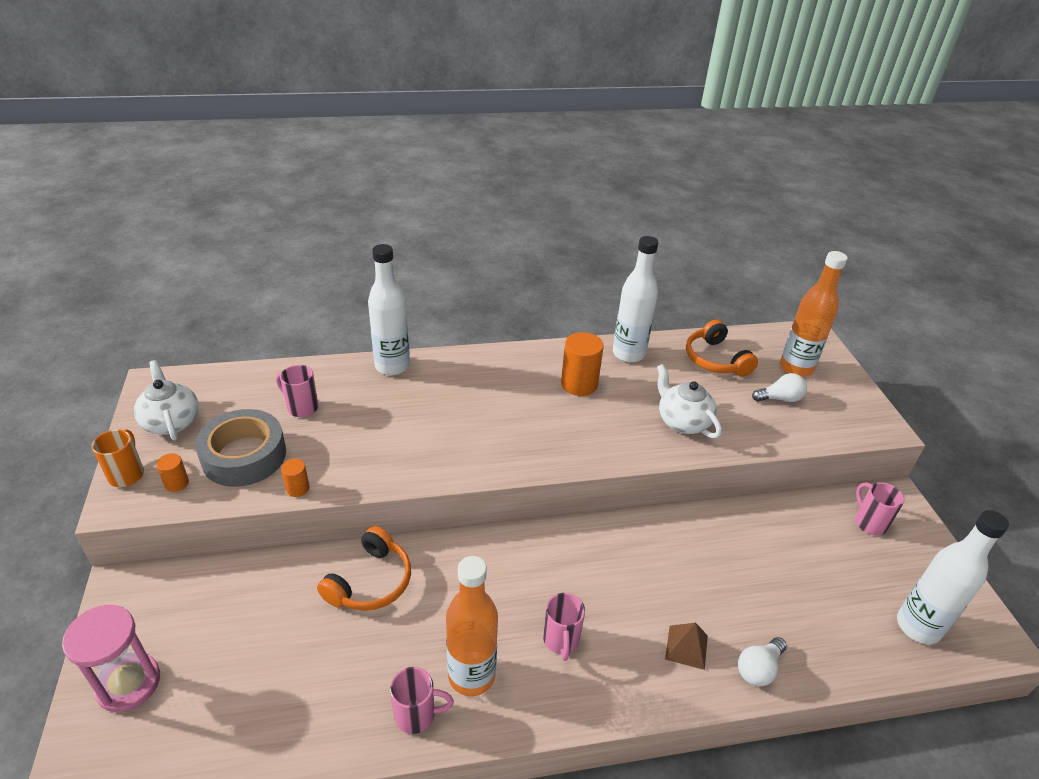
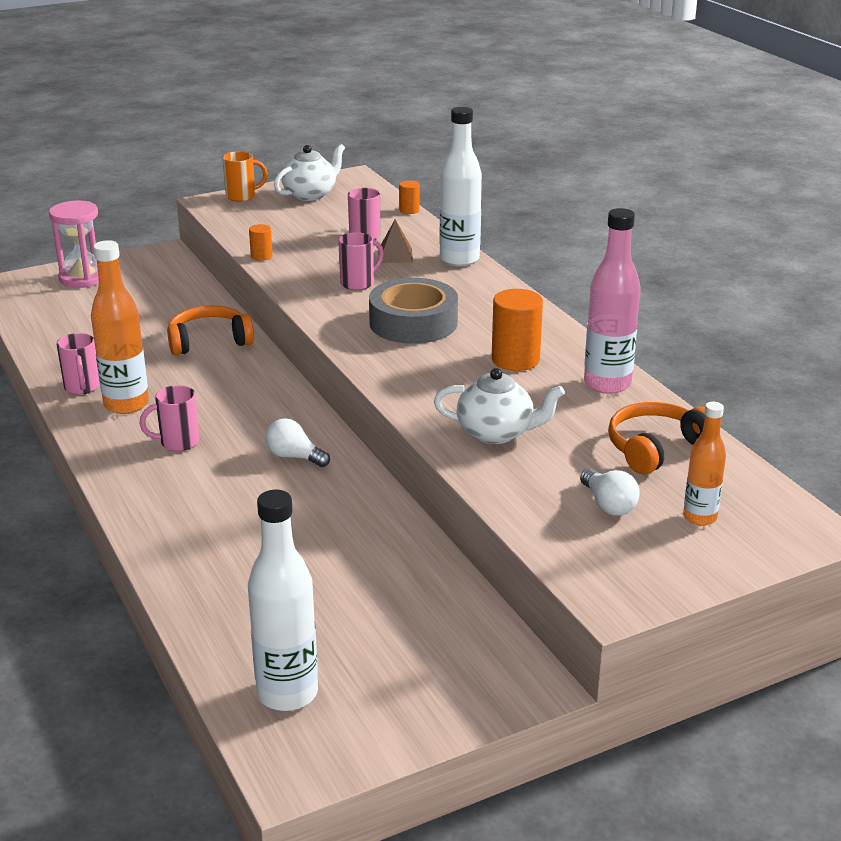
camera: 75 degrees right, 10 degrees down
(177, 483) = (242, 214): orange cylinder -> orange cylinder (409, 210)
(244, 456) = (287, 228): grey tape -> grey tape (413, 323)
(370, 581) = (209, 341): orange headphones -> orange headphones turned 150 degrees clockwise
(628, 354) = (607, 384): white bottle -> pink bottle
(682, 422) = (496, 433): white teapot -> white teapot turned 60 degrees clockwise
(686, 647) = (194, 515): brown pyramid -> brown pyramid (395, 255)
(758, 669) = (182, 564): white light bulb -> white light bulb (294, 457)
(796, 368) = (699, 517): orange bottle -> orange bottle, size x0.60
(869, 523) = (461, 654): pink mug -> pink mug (358, 283)

